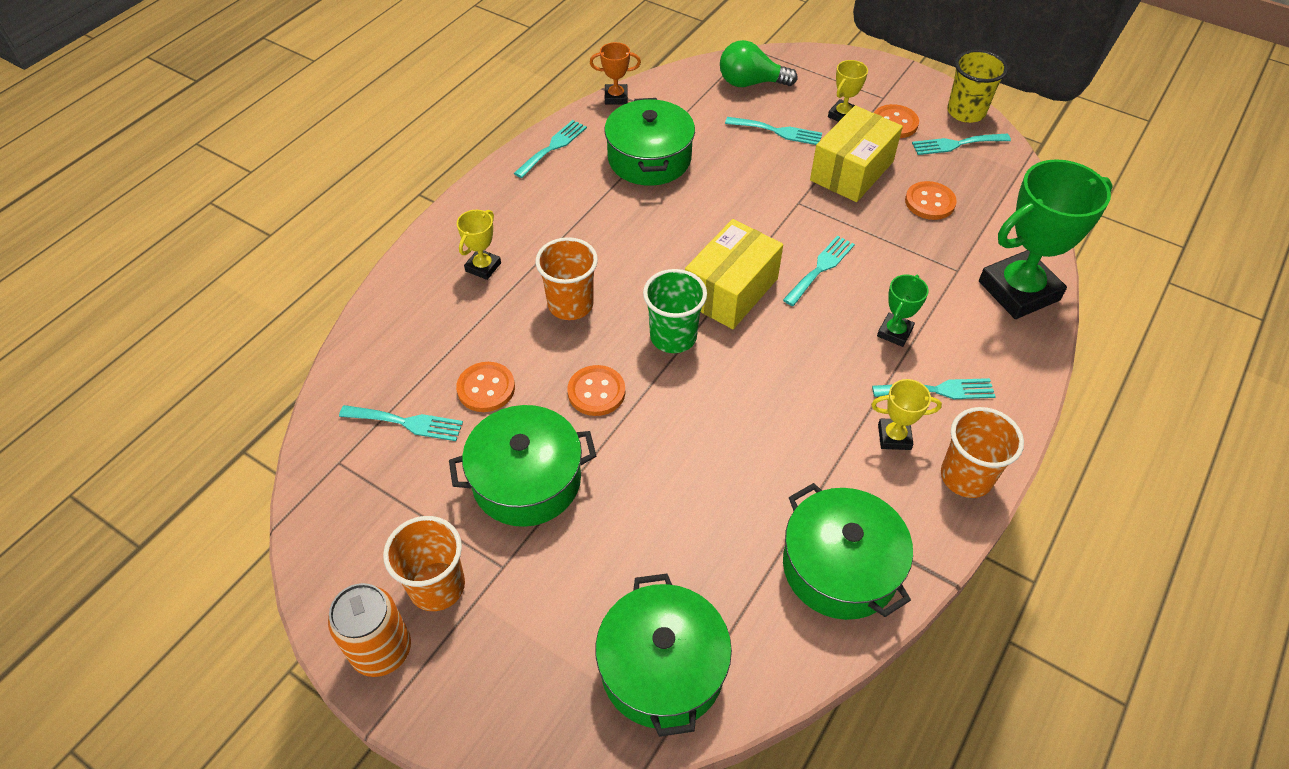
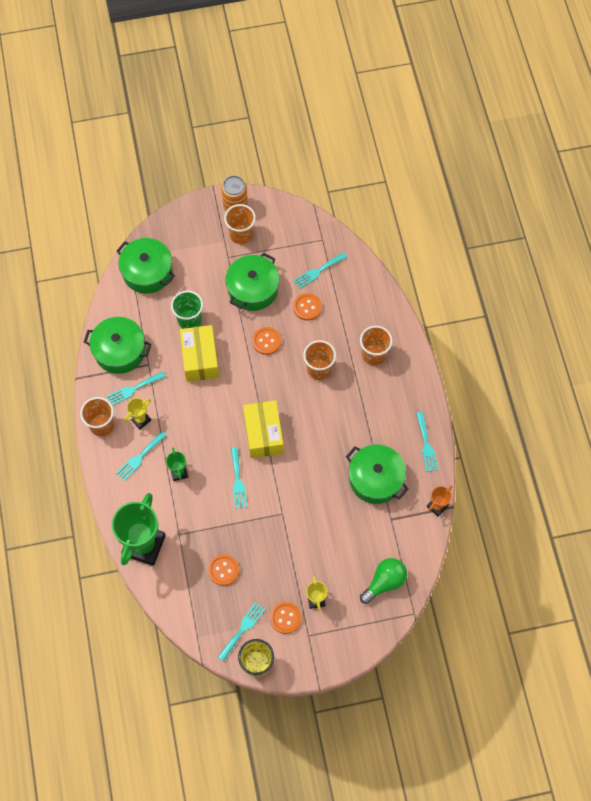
camera: 135 degrees right, 15 degrees up
(483, 267) = (374, 354): yellow trophy -> orange cup
(673, 337) = (263, 390): green cup -> green cup (189, 320)
(778, 131) = (336, 555): turquoise fork -> turquoise fork (133, 389)
(851, 171) = (276, 559): yellow box -> yellow box (200, 359)

